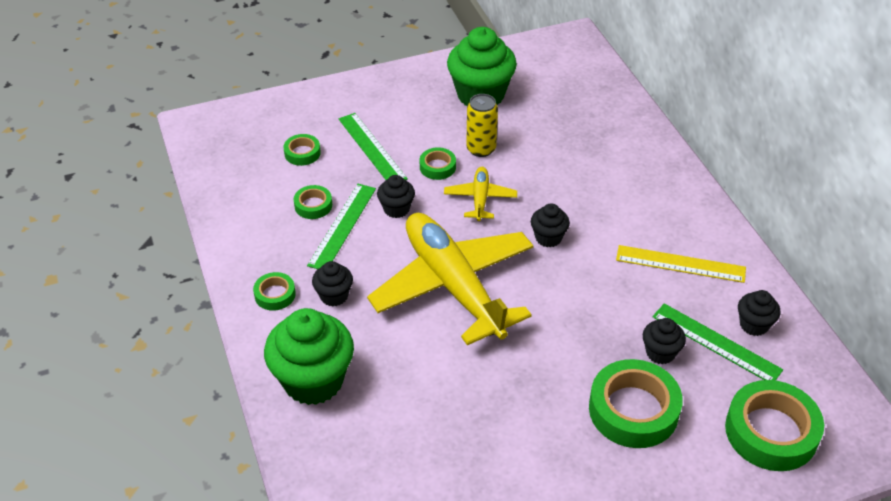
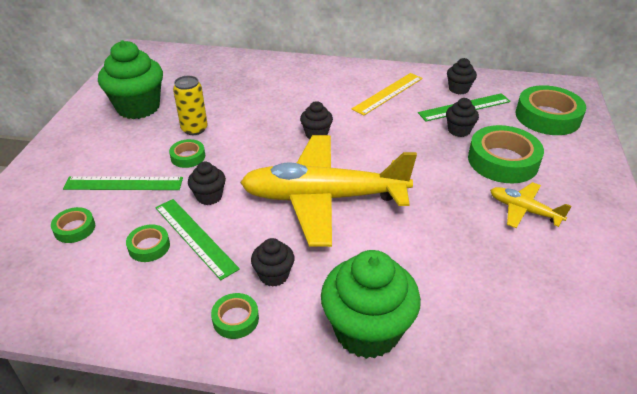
camera: 60 degrees left, 5 degrees down
(480, 198) = (245, 149): yellow plane -> yellow plane (524, 210)

